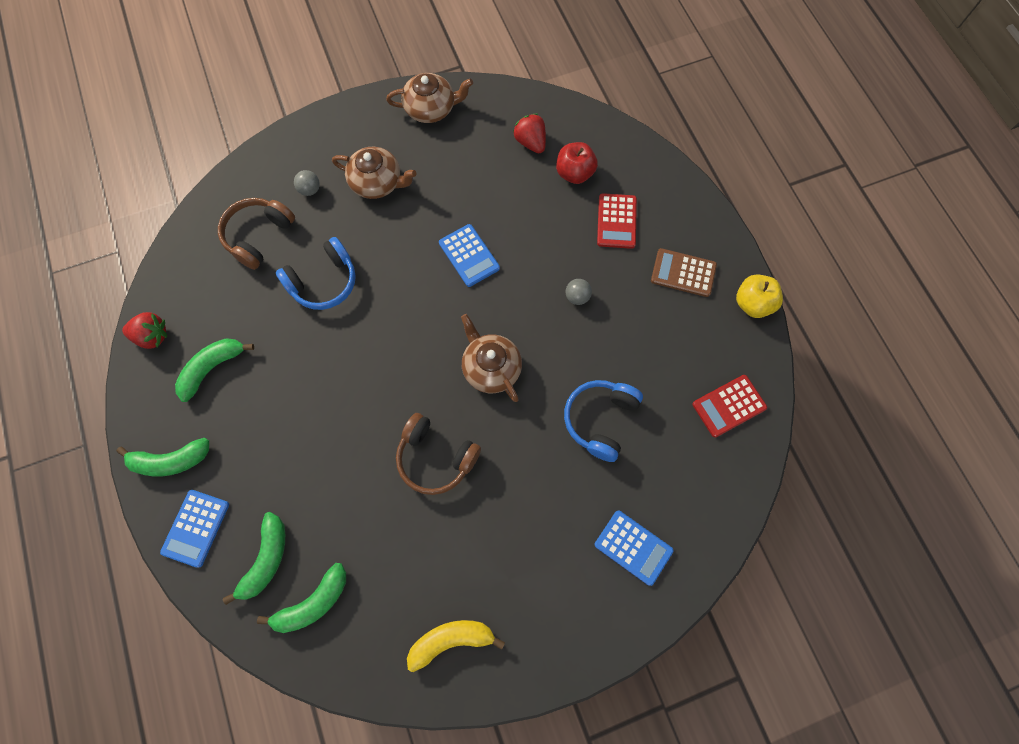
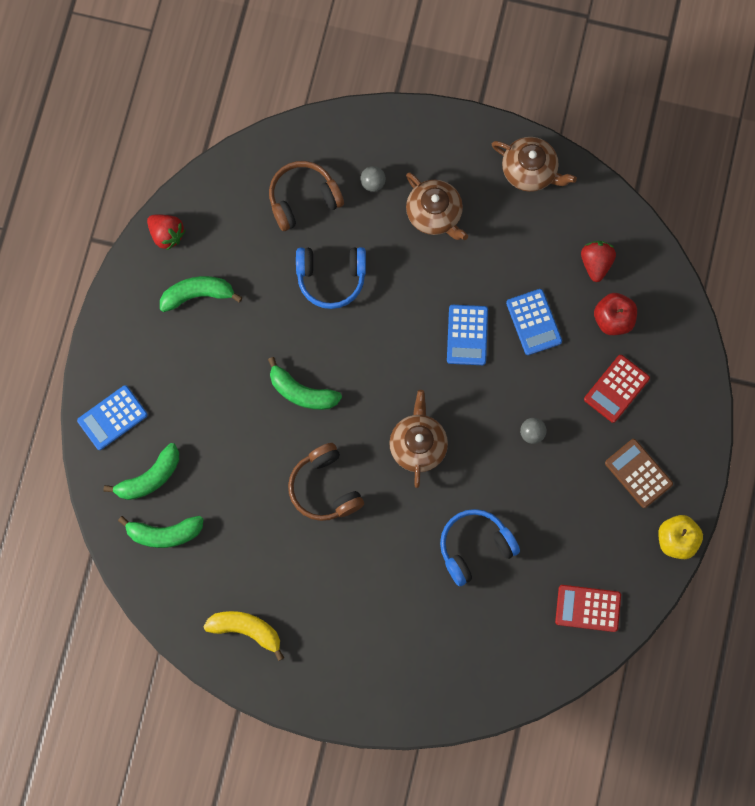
camera: 35 degrees right, 5 degrees up
(171, 461) = (123, 351): green banana -> green banana (302, 392)
(633, 547) = (428, 660): blue calculator -> blue calculator (534, 322)

